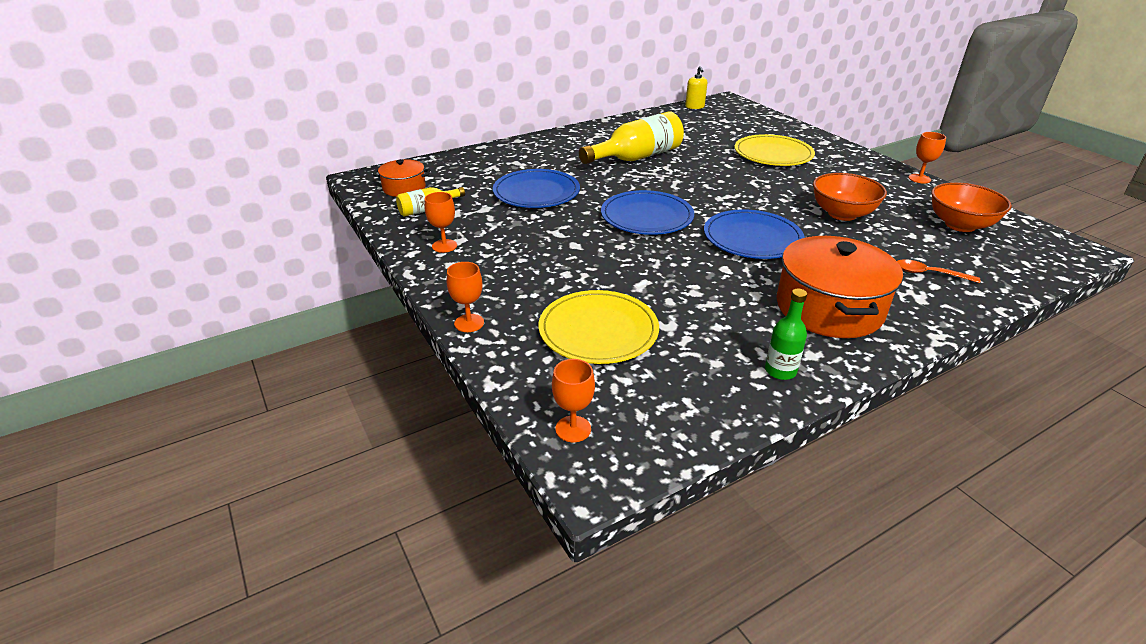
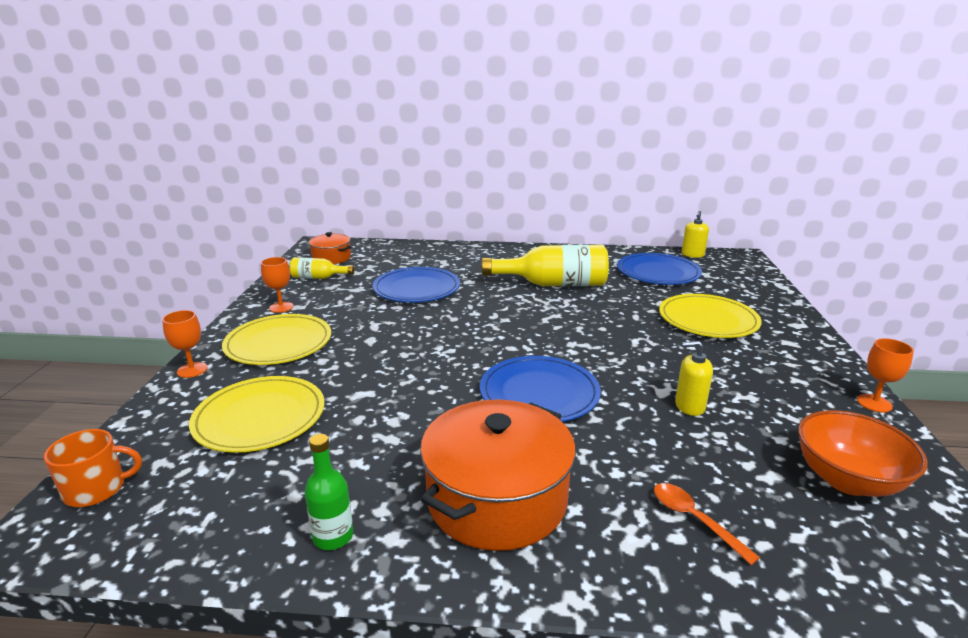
camera: 35 degrees right, 10 degrees down
(503, 275) = (278, 343): none -> yellow plate
(573, 429) = (96, 489): orange goblet -> orange mug
(646, 216) = (472, 337): blue plate -> blue plate (658, 272)
(842, 214) = (689, 406): orange bowl -> yellow soap dispenser

